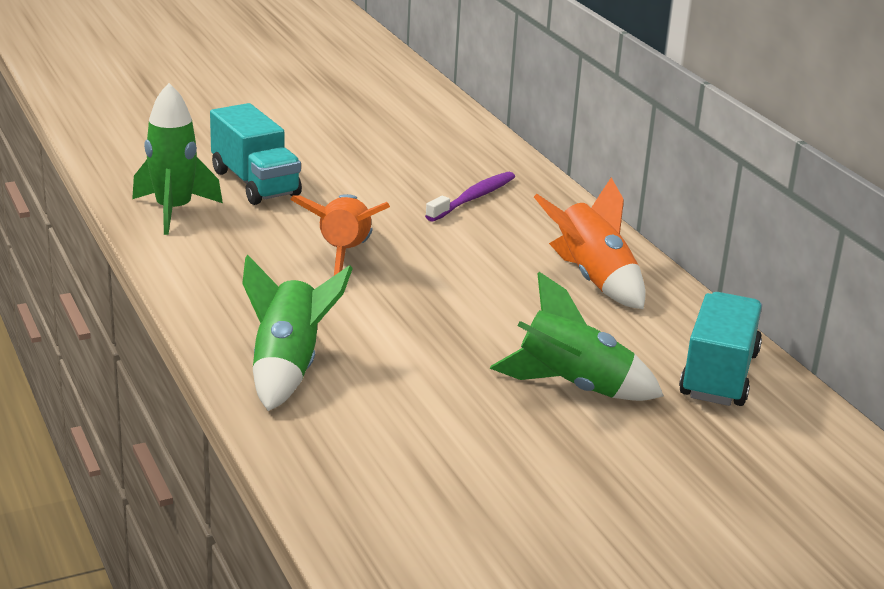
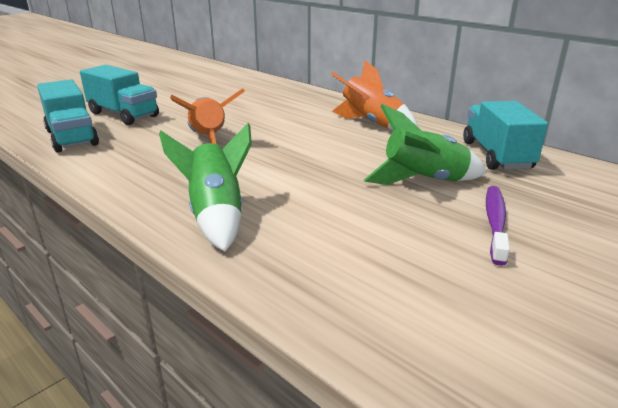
camera: 20 degrees left, 0 degrees up
(174, 211) = (72, 138): green rocket -> turquoise truck
(473, 198) = (266, 100): purple toothbrush -> purple toothbrush (495, 223)

